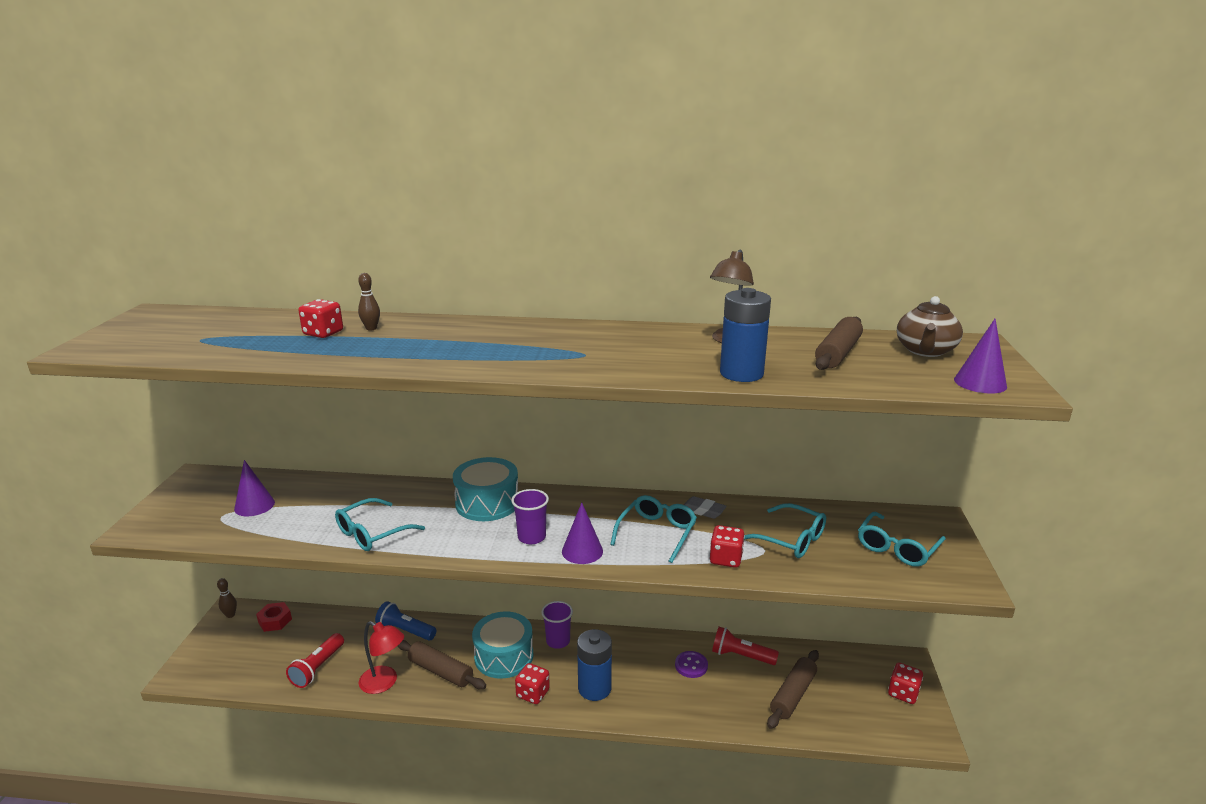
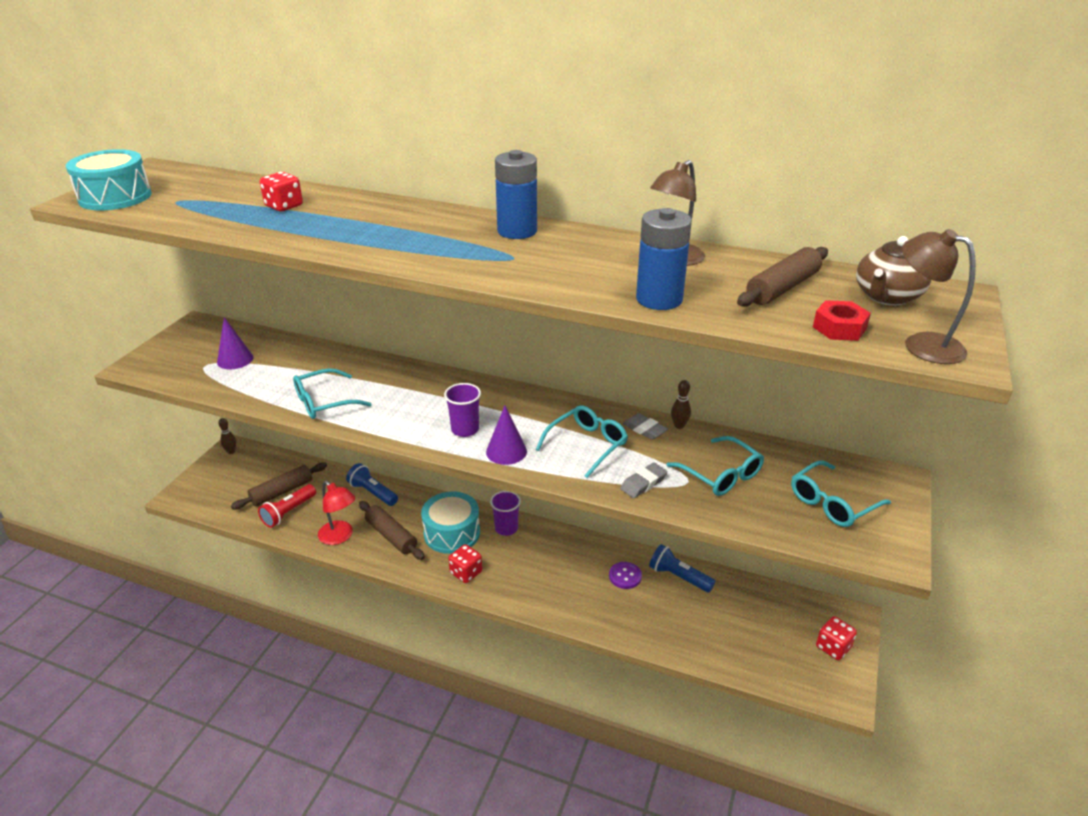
camera: 15 degrees right, 10 degrees up
(275, 621) = (266, 463): red nut -> red nut (839, 328)
(371, 328) = (329, 205): brown bowling pin -> brown bowling pin (679, 426)
(487, 503) = (438, 389): turquoise drum -> turquoise drum (115, 197)
(594, 688) = (524, 579): blue battery -> blue battery (517, 231)
(725, 559) = (643, 483): red dice -> grey eraser
(741, 656) = (678, 577): red flashlight -> blue flashlight
(793, 695) = (716, 625): brown rolling pin -> brown rolling pin (282, 492)
(980, 383) = (922, 344): purple cone -> brown lamp

